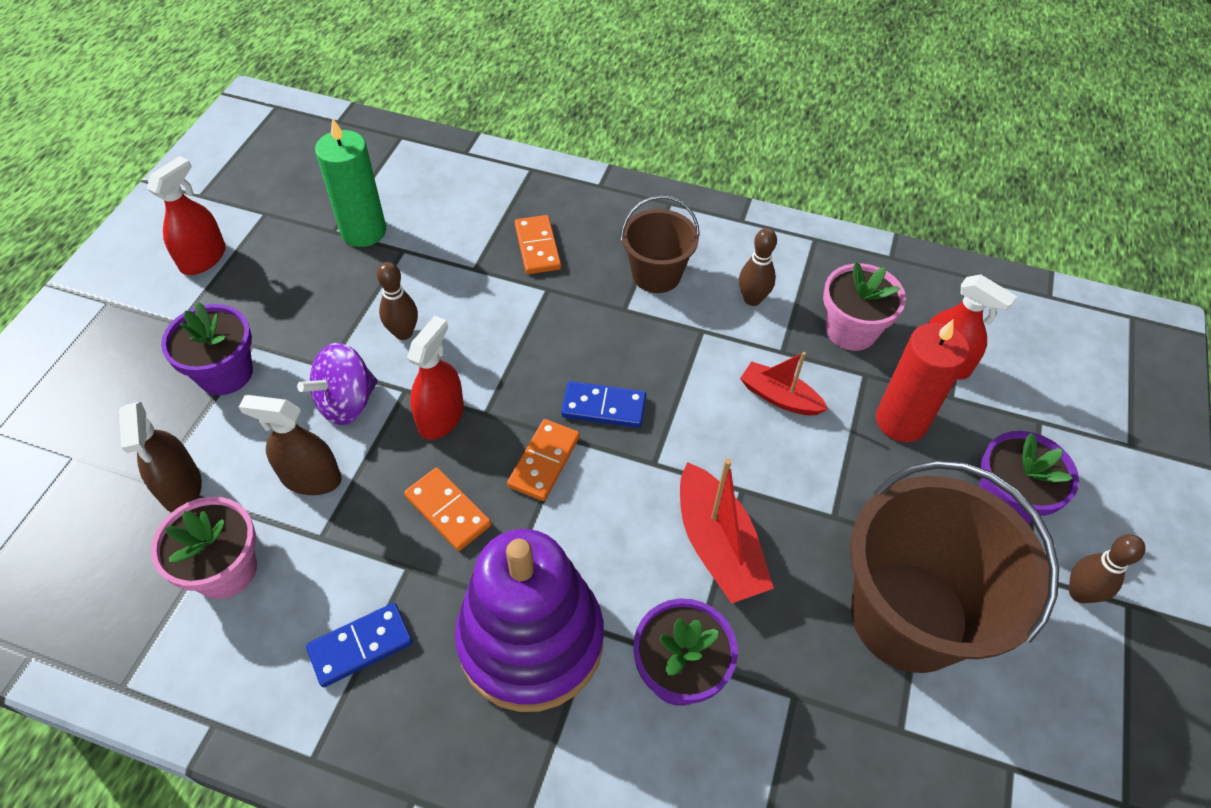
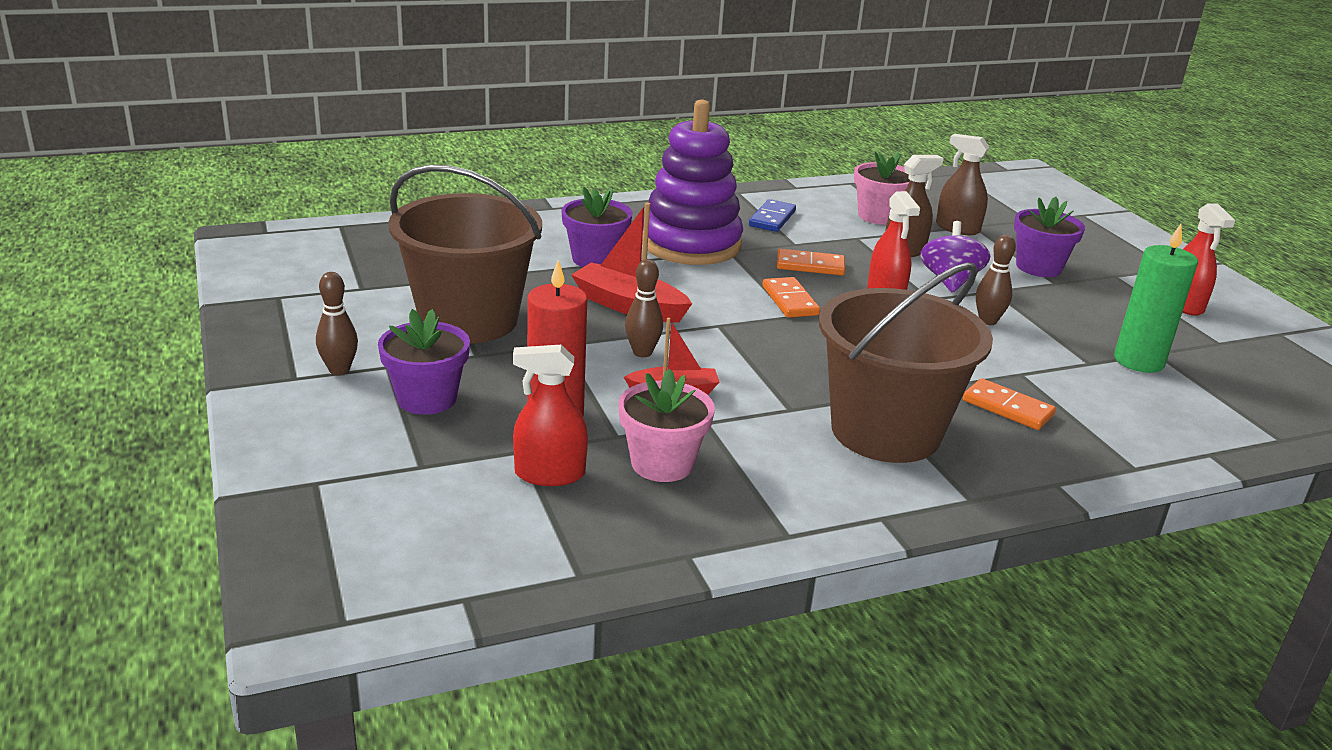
camera: 140 degrees right, 25 degrees down
(604, 407) = (794, 337): blue domino -> none
(656, 274) = (885, 431): brown bucket -> brown bucket, size x1.86
(752, 299) = (779, 449): brown bowling pin -> brown bowling pin (642, 352)

